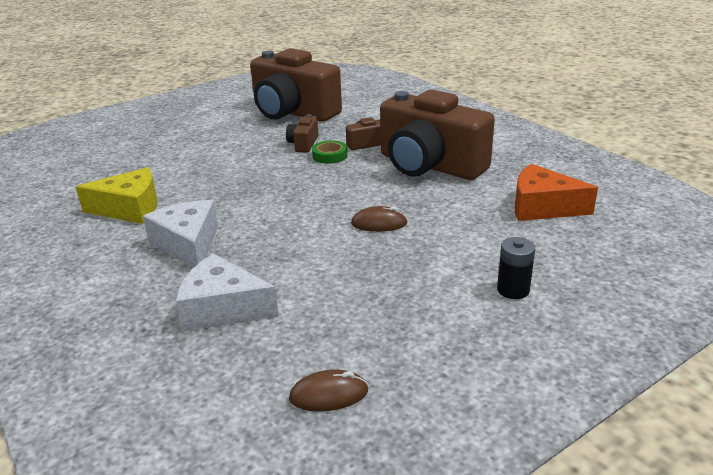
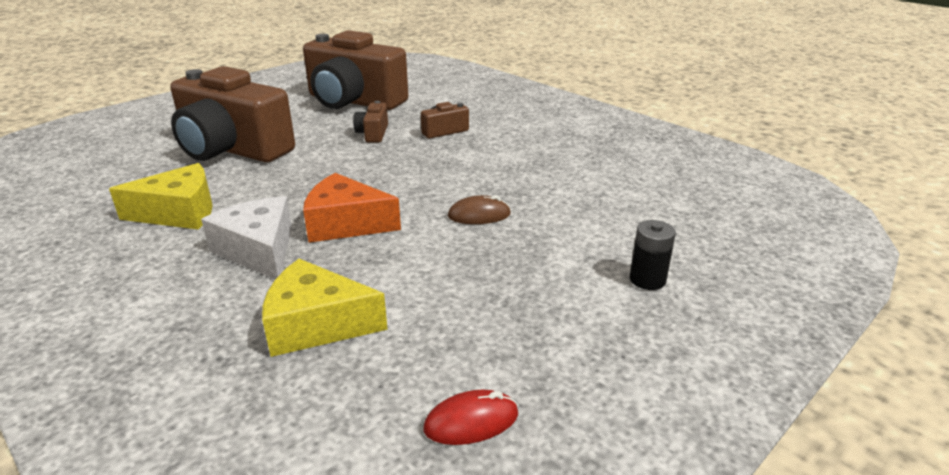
camera: 10 degrees left, 0 degrees up
(223, 308) = (316, 324): white cheese -> yellow cheese
(329, 394) = (471, 421): brown mouse -> red mouse
(330, 156) = (405, 145): green tape -> none
(429, 165) = (517, 151): brown camera -> brown camera (232, 149)
(542, 207) = (649, 189): orange cheese -> orange cheese (346, 224)

